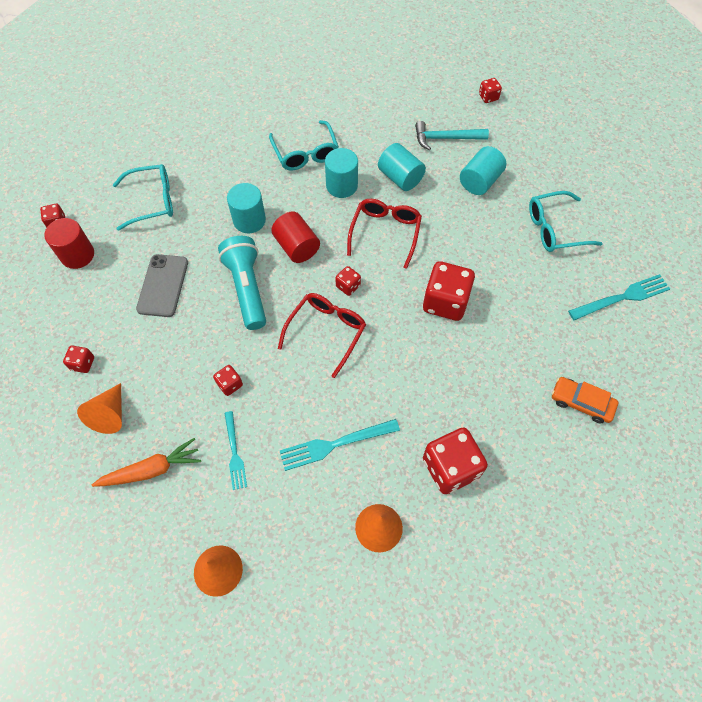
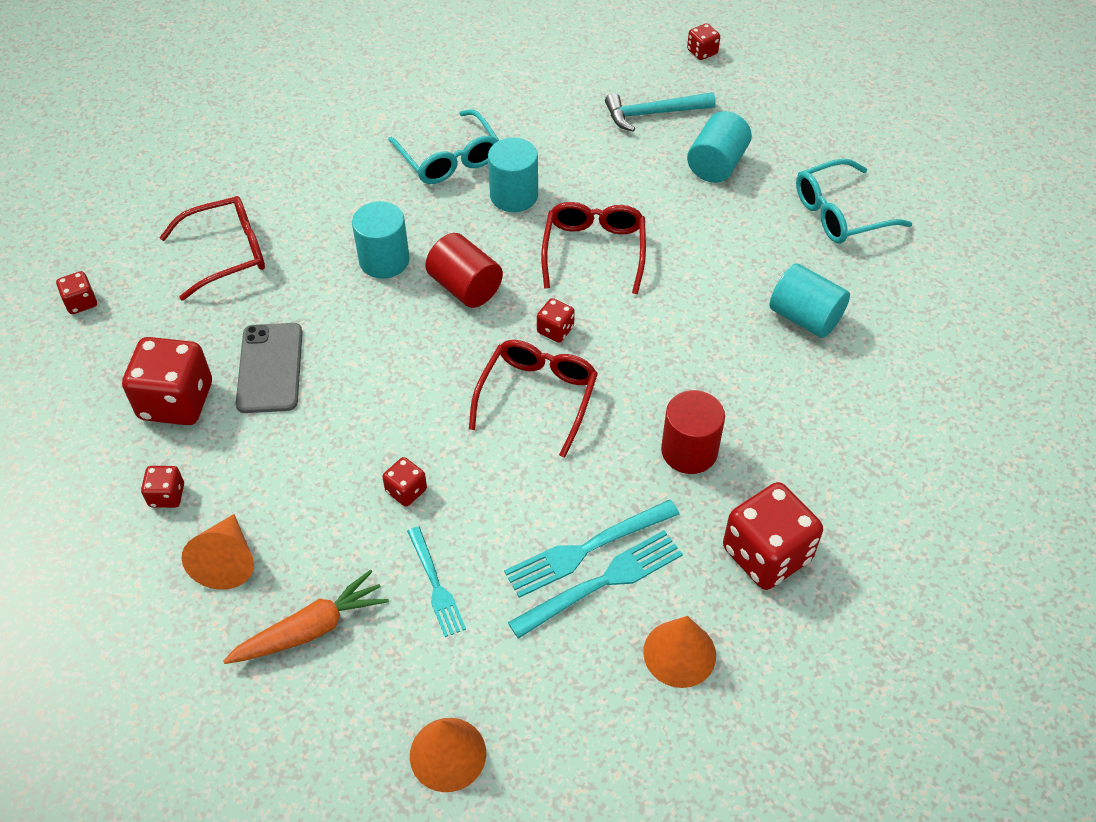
camera: 10 degrees left, 10 degrees down
(77, 255) = (124, 343): red cylinder -> red cylinder (689, 451)
(152, 201) = (227, 253): turquoise glasses -> red glasses
(247, 288) = (402, 354): turquoise flashlight -> none
(400, 178) = (598, 174): turquoise cylinder -> turquoise cylinder (805, 317)
(445, 302) = (705, 332): red dice -> red dice (176, 401)
(581, 402) = (934, 438): orange car -> none
(622, 297) = (958, 290): turquoise fork -> turquoise fork (603, 582)

